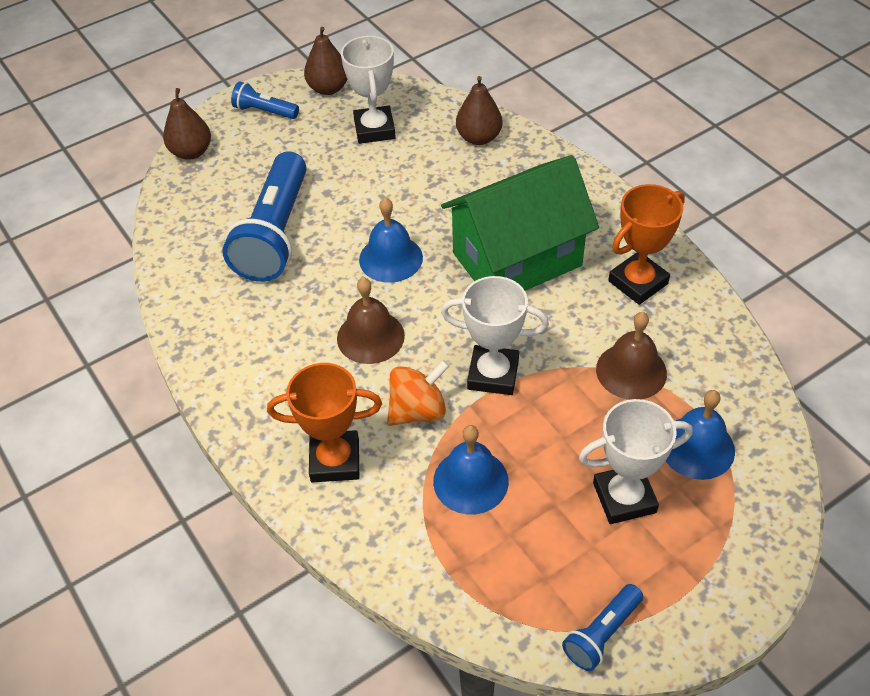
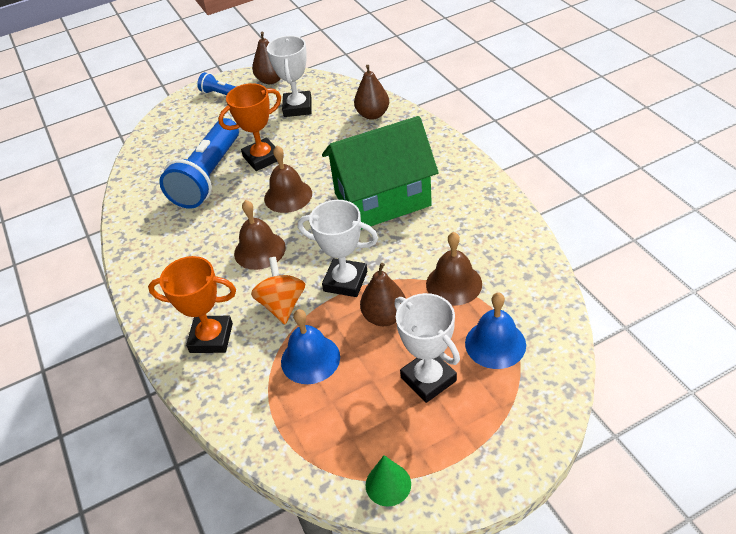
camera: 10 degrees right, 5 degrees down
(191, 152) = (164, 120): brown pear -> brown pear (384, 317)
(391, 258) = (288, 196): blue bell -> brown bell
(418, 410) = (282, 305): orange spinning top -> orange spinning top turned 75 degrees counterclockwise
(602, 634) = (388, 484): blue flashlight -> green cone
(624, 497) = (428, 379): white trophy -> white trophy turned 60 degrees clockwise
(638, 282) = (472, 219): orange trophy -> orange trophy (262, 158)

